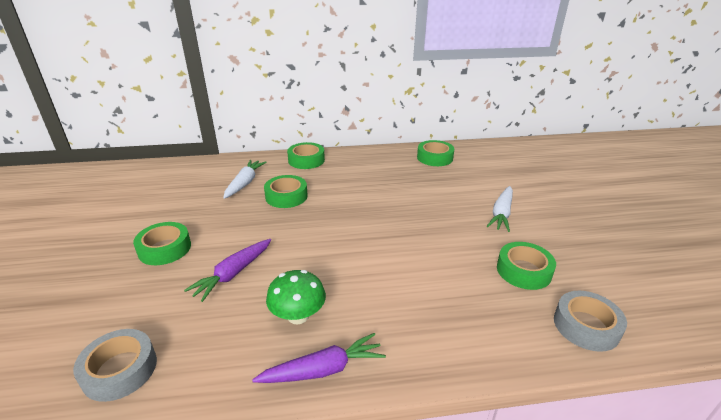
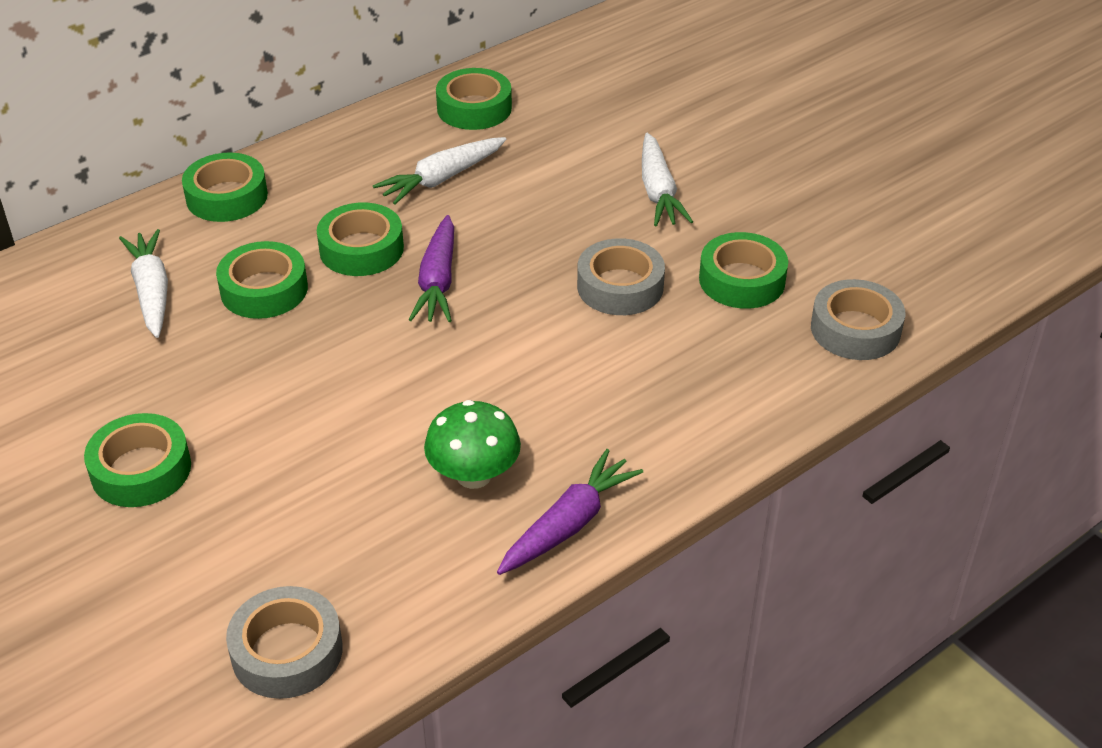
camera: 30 degrees left, 10 degrees up
(233, 274) = (312, 459): purple carrot -> purple carrot (438, 281)
(340, 194) = (361, 249): none -> green tape
(398, 179) = (442, 179): none -> white carrot
(450, 250) = (620, 286): none -> grey tape

